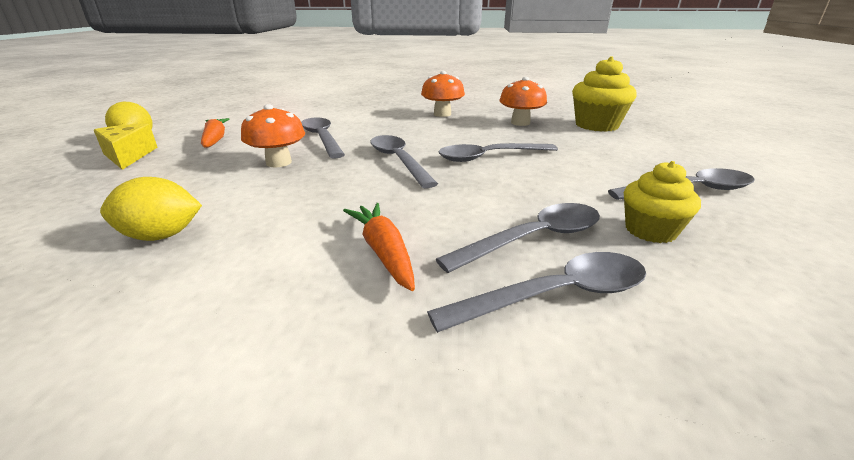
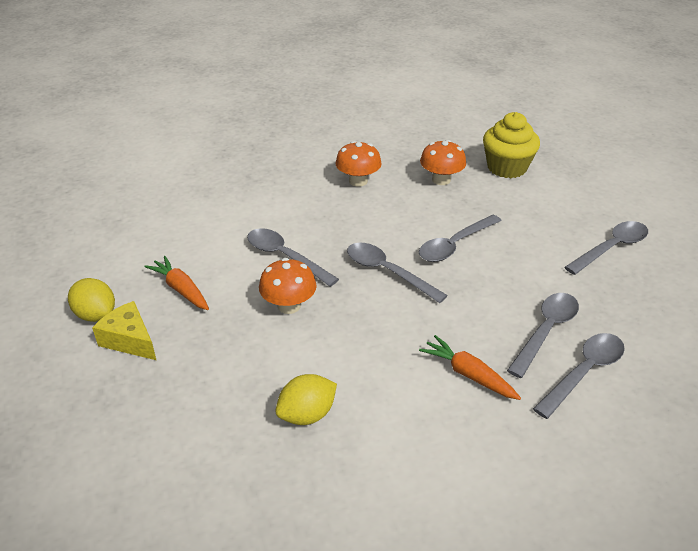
camera: 25 degrees left, 10 degrees up
(650, 231) = (605, 300): yellow cupcake -> none

